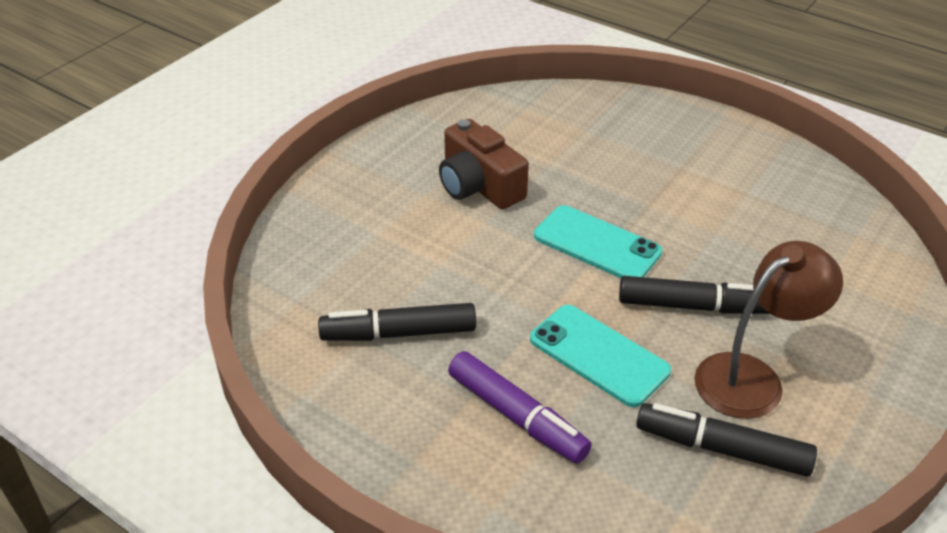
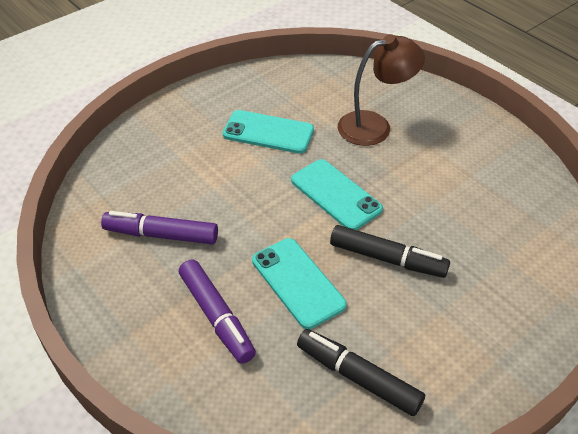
camera: 15 degrees right, 5 degrees up
(398, 333) = (161, 234): black marker -> purple marker
(479, 185) = (268, 132): brown camera -> turquoise phone
(752, 377) = (407, 325): brown lamp -> brown lamp (375, 126)

